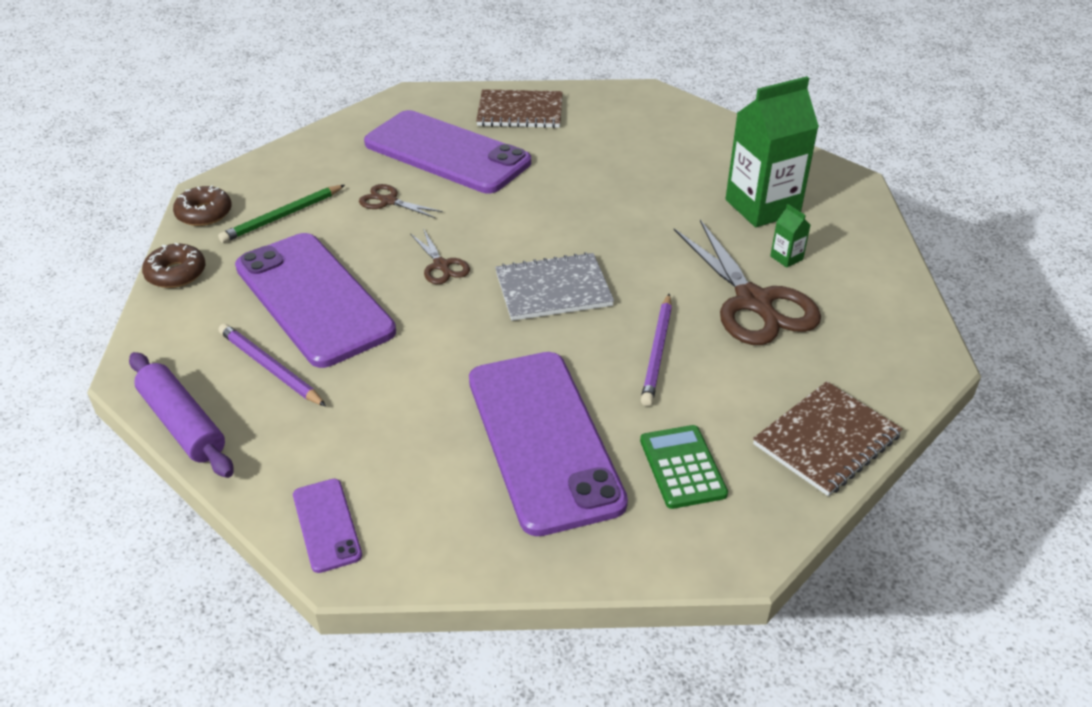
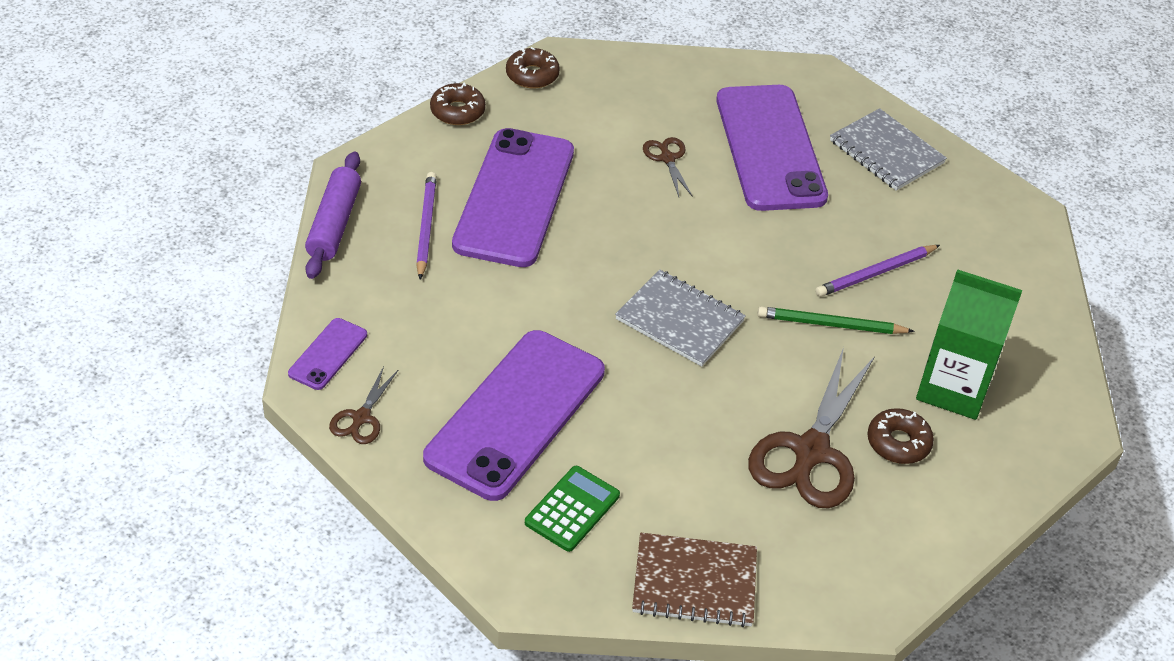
camera: 45 degrees right, 5 degrees up
(282, 216) = (579, 116): green pencil -> green pencil (831, 324)
(441, 266) = (630, 239): brown scissors -> brown scissors (361, 418)
(520, 111) = (886, 152): brown notebook -> grey notebook
(657, 352) = (680, 424): purple pencil -> purple pencil (876, 273)
(786, 258) = (898, 443): green carton -> brown donut

